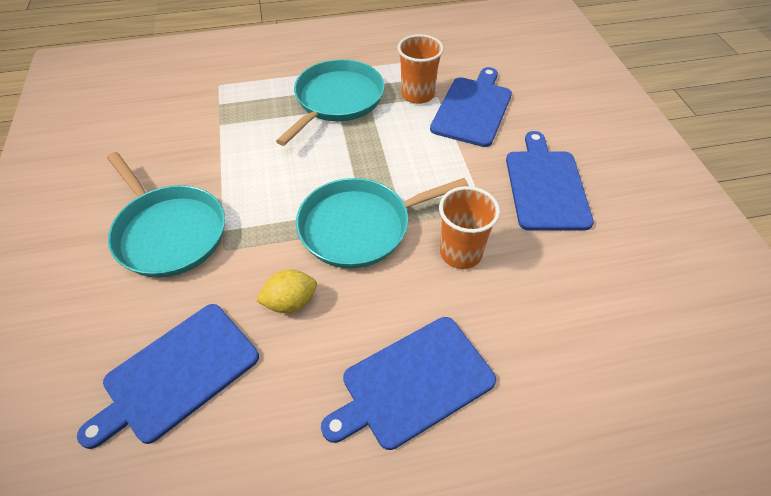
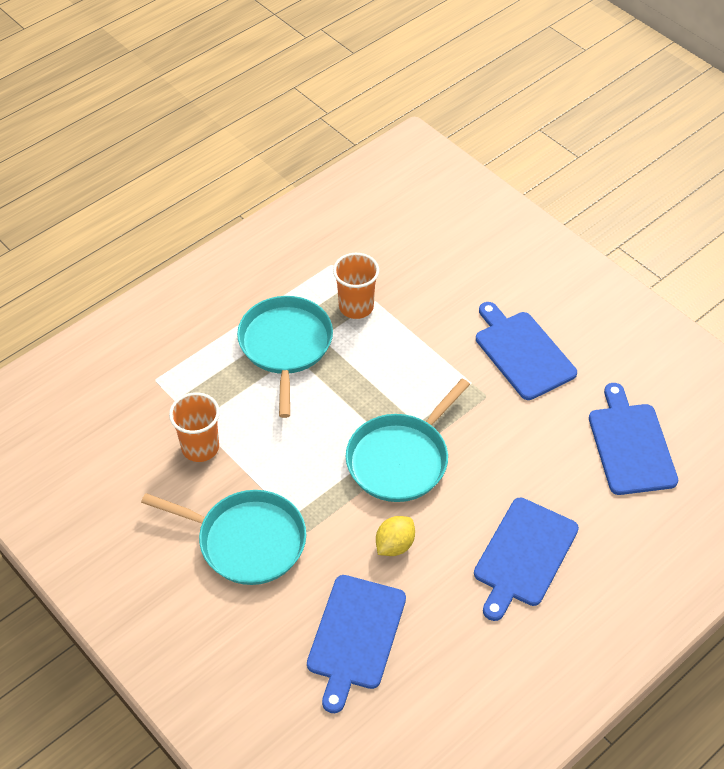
camera: 30 degrees left, 0 degrees up
(460, 253) = (493, 443): orange cup -> orange cup (200, 447)
(473, 109) = (416, 300): blue cutting board -> blue cutting board (631, 445)

